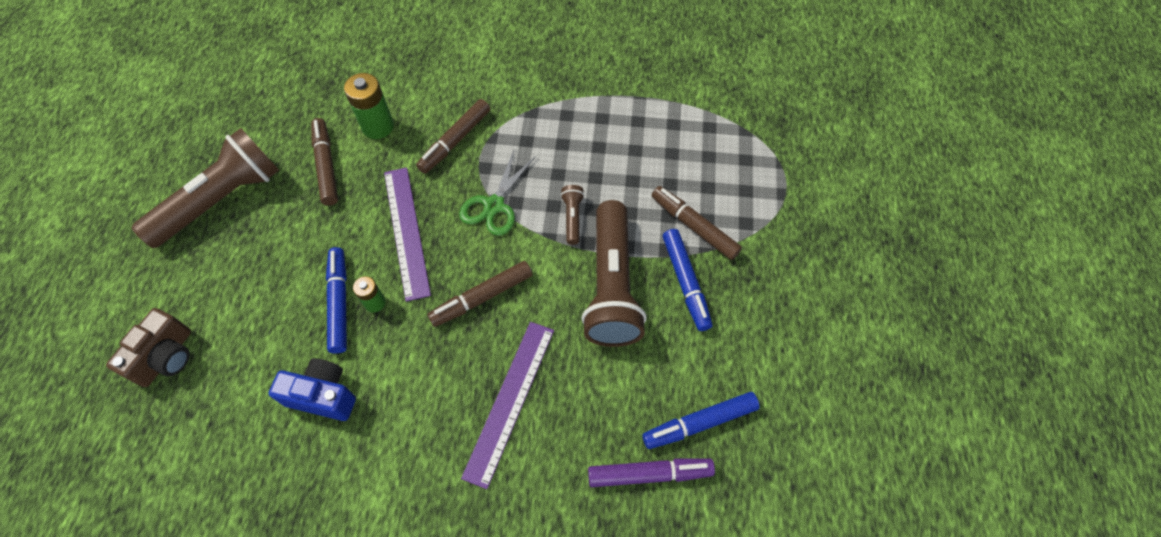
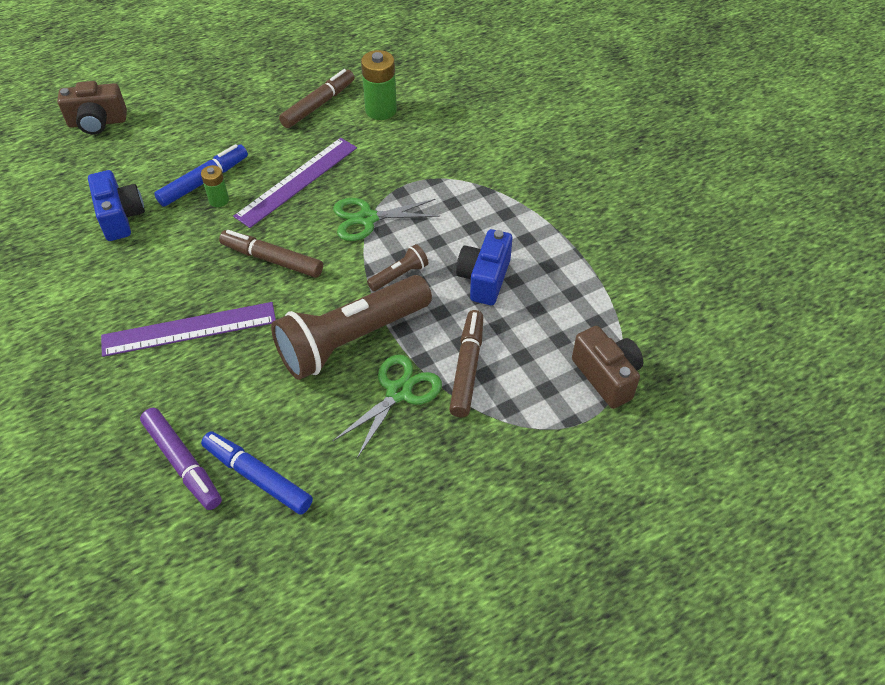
camera: 55 degrees right, 10 degrees down
(221, 200) = (241, 72): brown flashlight -> none
(455, 141) = (409, 160): brown marker -> none
(619, 166) = (484, 279): none -> blue camera
(685, 282) = (399, 392): blue marker -> green scissors
(759, 151) = (607, 376): none -> brown camera

